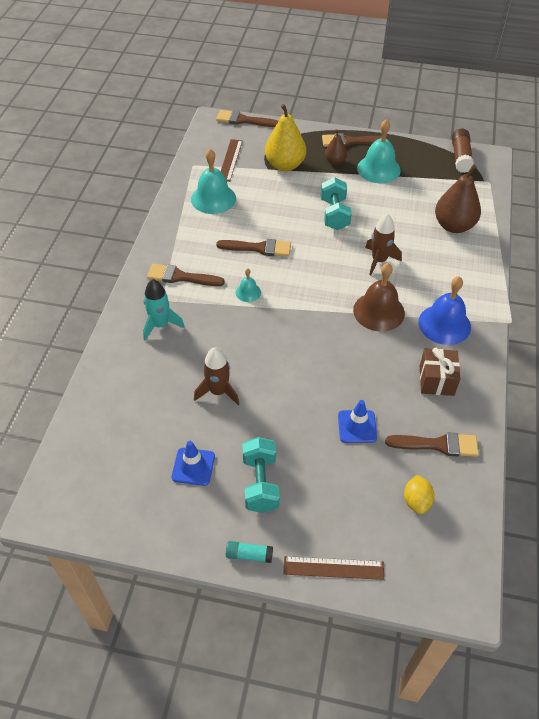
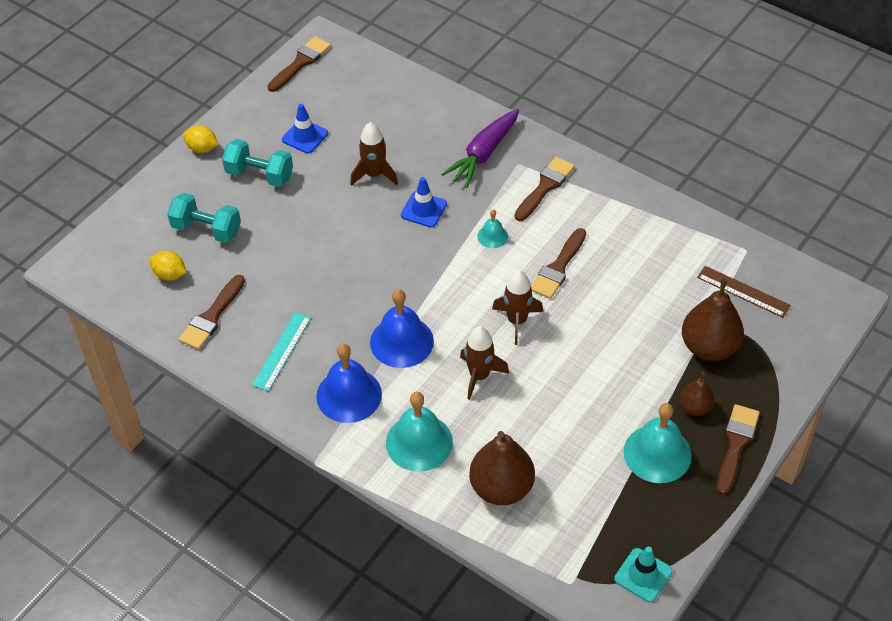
camera: 115 degrees right, 0 degrees up
(160, 325) = (483, 154): turquoise rocket -> purple carrot
(213, 198) = (669, 251): turquoise bell -> turquoise bell (419, 442)
(243, 120) = (833, 334): brown brush -> brown brush (301, 63)
(249, 555) = (202, 148): turquoise glue stick -> yellow lemon
(285, 165) = (709, 347): yellow pear -> brown pear
(320, 256) = (517, 321): none -> brown rocket
(333, 568) = (154, 196): brown ruler -> none
(334, 214) = (584, 364): turquoise dumbbell -> turquoise dumbbell (207, 229)
(357, 426) = (271, 263): blue traffic cone -> blue traffic cone (424, 209)
(378, 311) = (401, 341): brown bell -> blue bell
(436, 380) = (282, 351): brown gift -> turquoise ruler
(460, 157) = (643, 575): brown glue stick -> turquoise traffic cone

